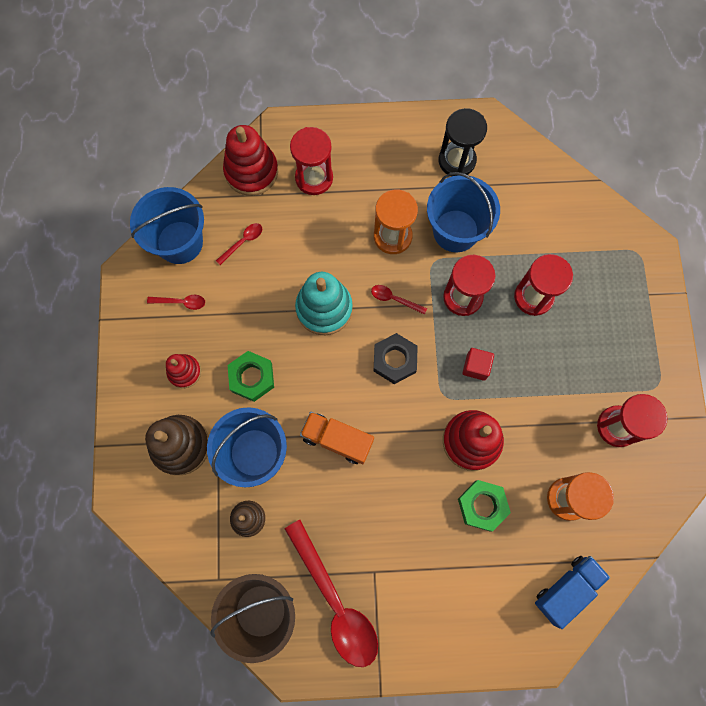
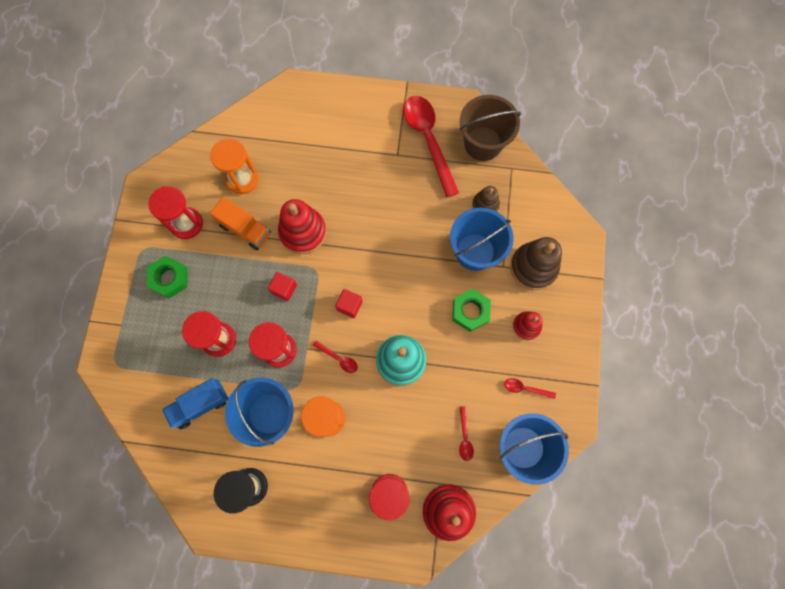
camera: 170 degrees left, 0 degrees up
(243, 242) = (464, 437): red spoon -> red spoon turned 60 degrees counterclockwise
(337, 439) = (408, 251): orange truck -> orange truck (245, 229)
(394, 360) = (349, 305): black nut -> red cube
(482, 505) = (307, 185): green nut -> green nut (169, 278)
(566, 589) = (262, 122): blue truck -> blue truck (200, 404)

